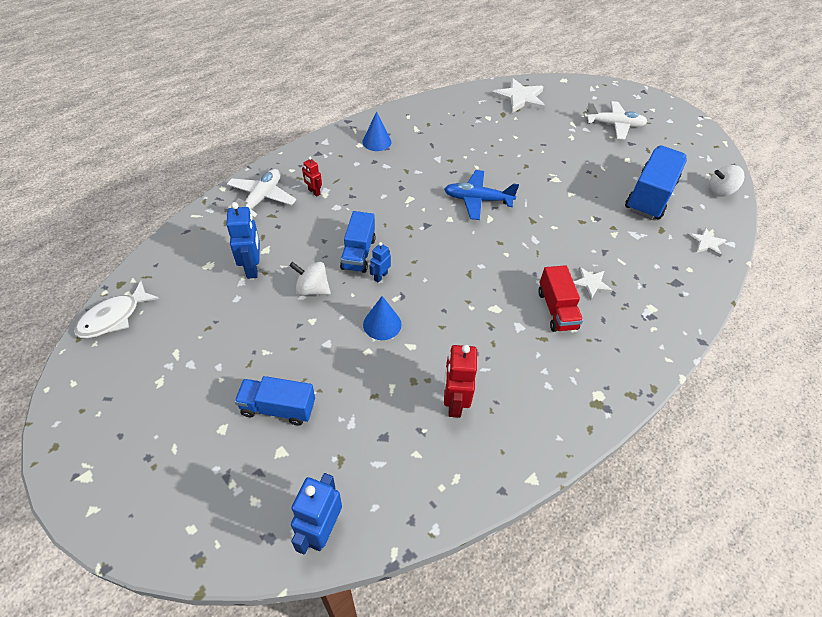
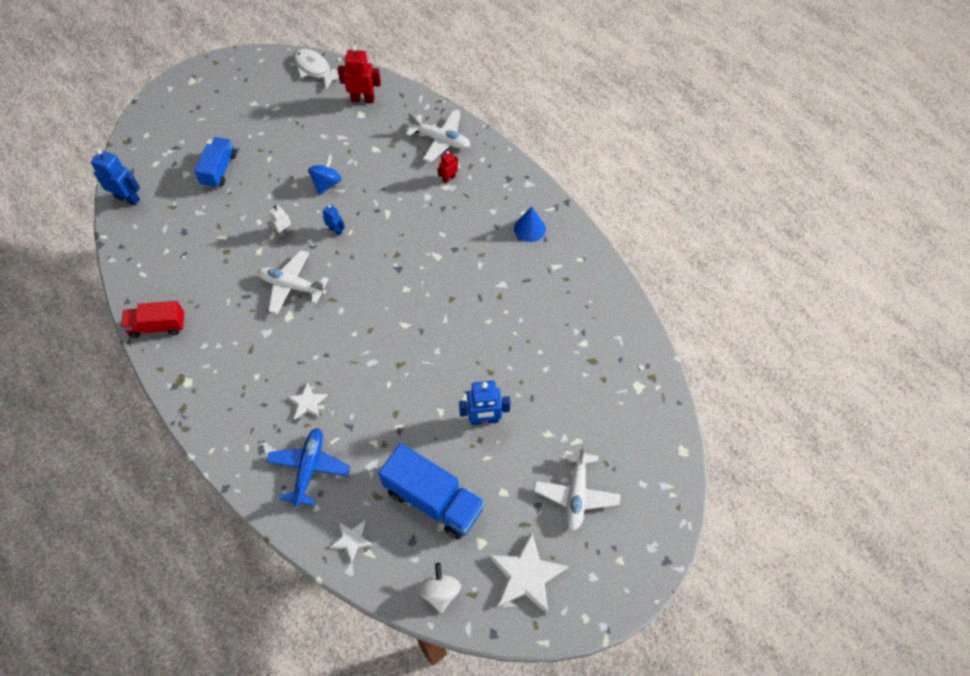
camera: 95 degrees right, 10 degrees up
(253, 268) = (355, 142): blue robot -> blue robot (484, 419)
(312, 289) = (327, 183): white spinning top -> blue spinning top
(358, 253) = (365, 214): blue truck -> none
(382, 324) = (283, 231): blue cone -> white robot
(454, 402) = (202, 277): red robot -> red robot (363, 99)
(456, 309) = (292, 286): none -> white plane
(477, 200) = (433, 316): blue plane -> blue plane (309, 468)
(519, 98) = (629, 385): white star -> white star (526, 575)
(556, 310) = (280, 366): red truck -> red truck (157, 326)

